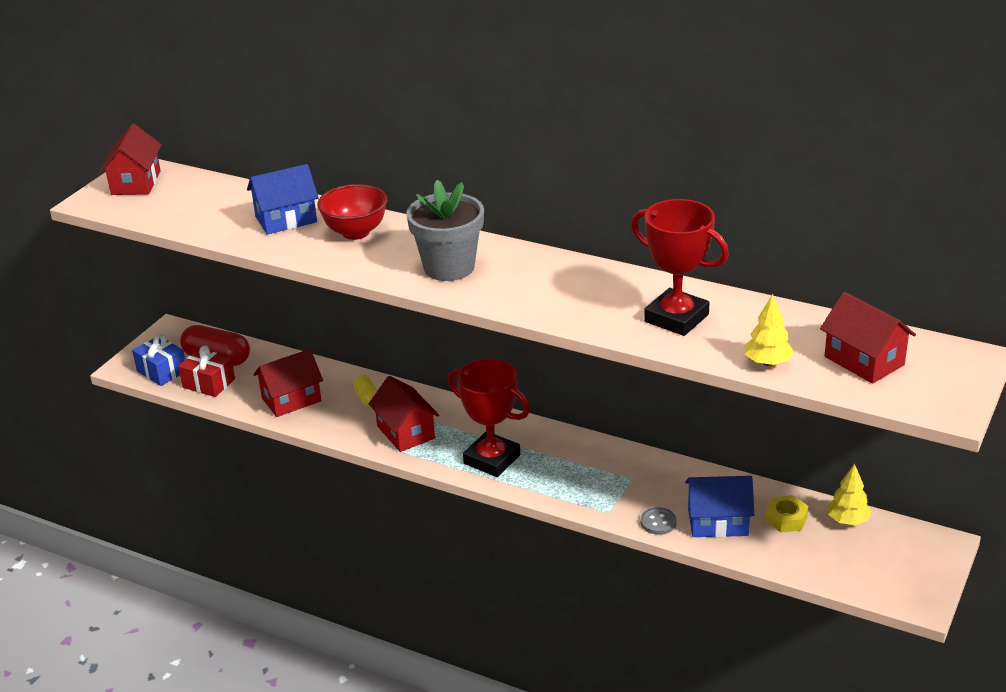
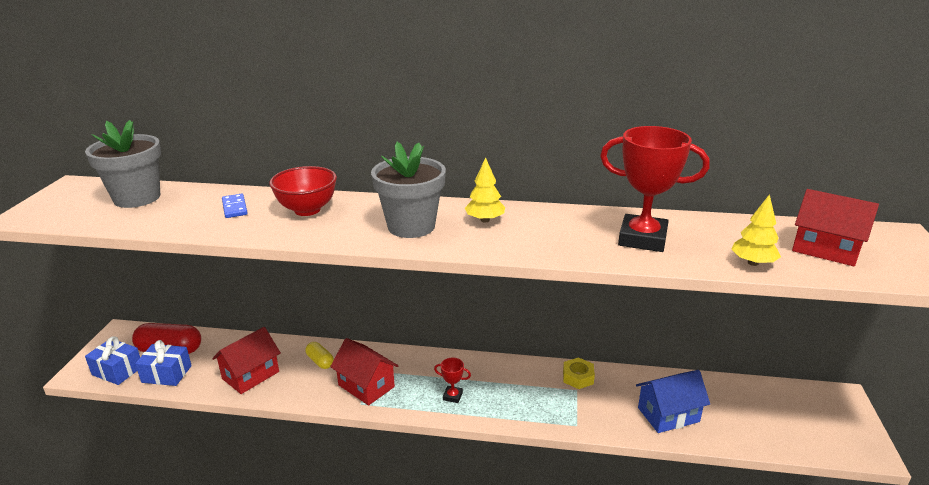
camera: 20 degrees left, 5 degrees down
(136, 183) = (71, 196): red house -> none
(196, 193) = (137, 198): none -> grey flower pot
(208, 383) = (166, 374): red gift -> blue gift
(286, 219) = (234, 208): blue house -> blue domino
(492, 459) = (452, 396): red trophy -> red trophy, size x0.44
(658, 522) = (622, 425): grey button -> none
(786, 519) = (717, 400): yellow nut -> yellow nut (578, 377)
(847, 520) = (762, 391): yellow tree -> yellow tree (485, 220)

